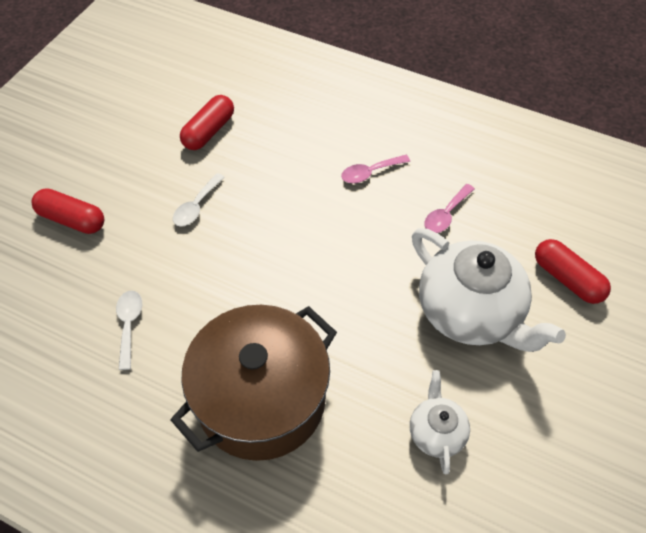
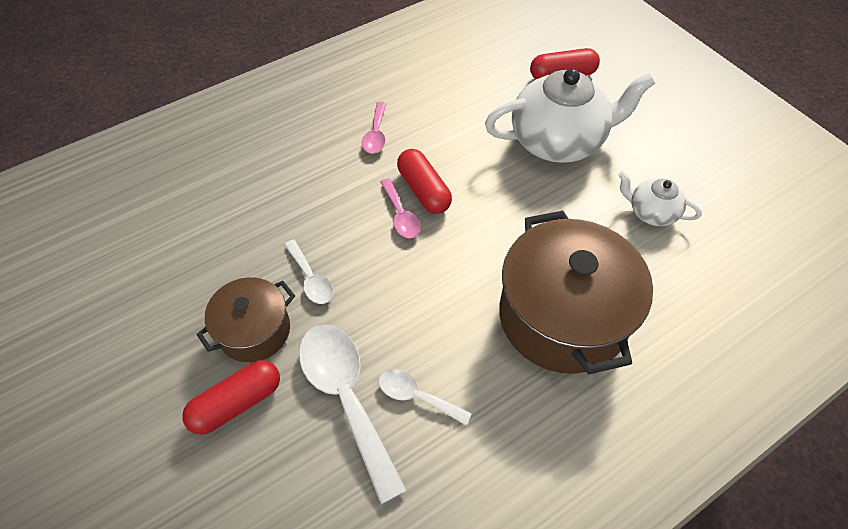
camera: 60 degrees left, 0 degrees up
(106, 281) = (346, 398): none -> white spoon
(133, 198) = (254, 331): none -> brown pot
(209, 131) = (222, 229): red capsule -> red capsule (423, 190)
(446, 214) = (456, 109): pink spoon -> pink spoon (401, 215)

